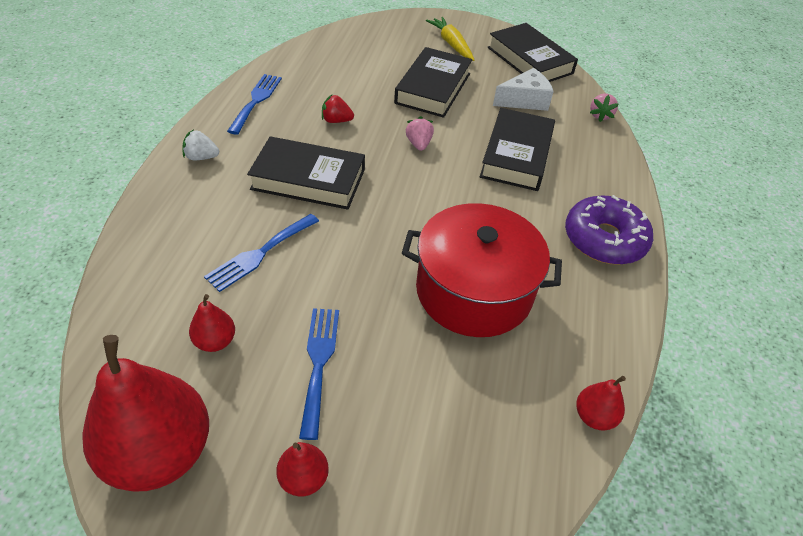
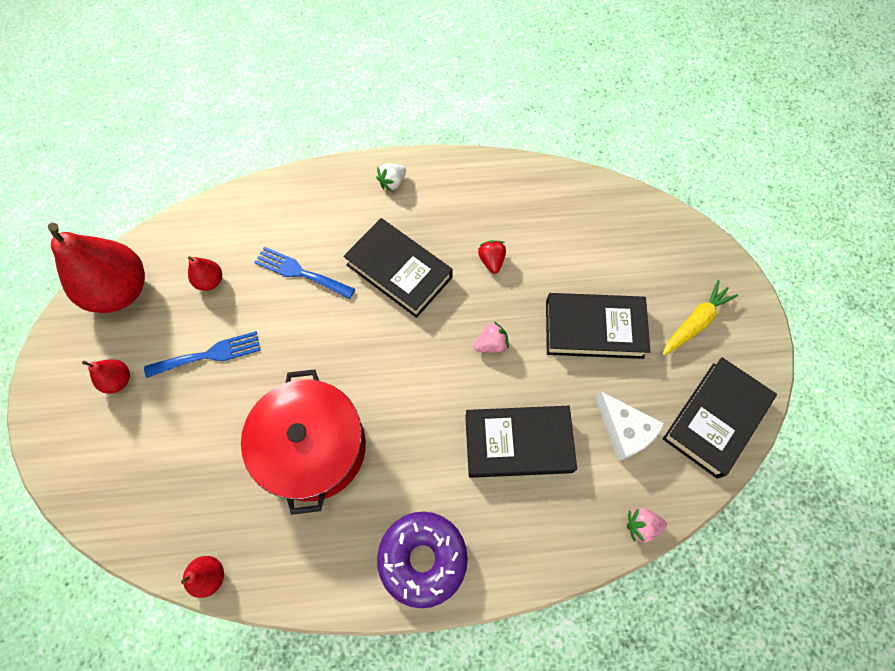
camera: 75 degrees right, 20 degrees up
(201, 157) = (392, 182): white strawberry -> white strawberry turned 120 degrees counterclockwise
(256, 101) = (487, 186): blue fork -> none
(308, 179) = (399, 271): black book -> black book turned 45 degrees counterclockwise

